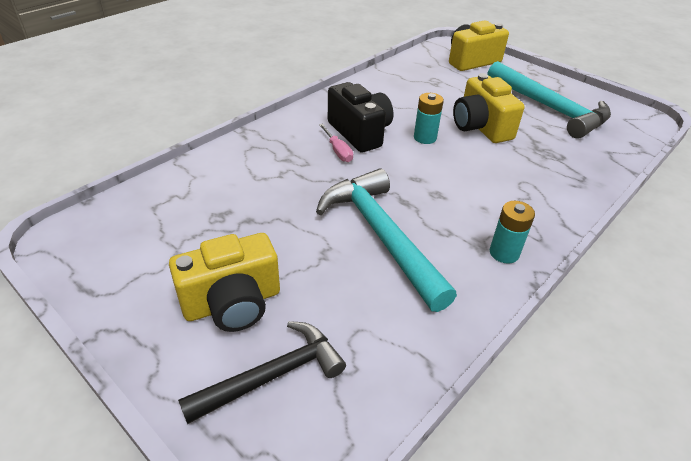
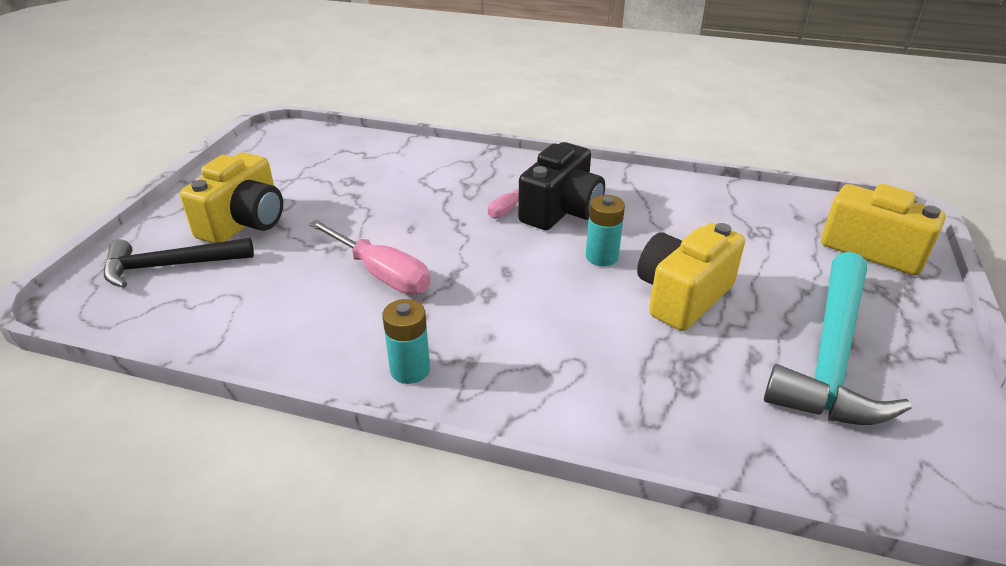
camera: 65 degrees right, 5 degrees down
(232, 303) = (244, 223): yellow camera -> yellow camera turned 105 degrees counterclockwise
(272, 375) = (171, 266): black hammer -> black hammer turned 135 degrees clockwise
(381, 236) = (381, 274): turquoise hammer -> pink screwdriver

